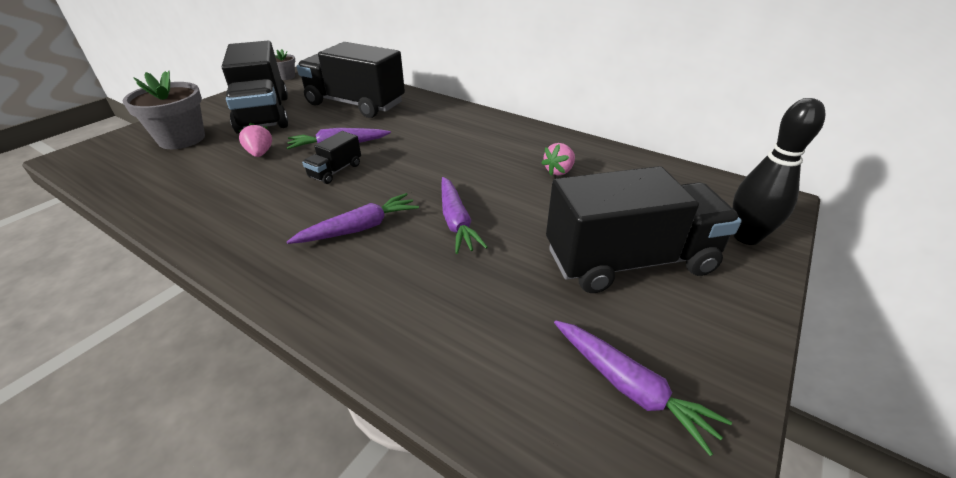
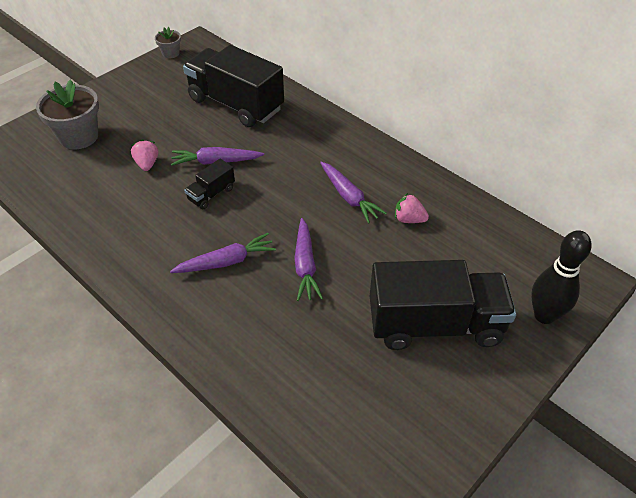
camera: 10 degrees right, 10 degrees up
(264, 114) = (149, 110): black truck -> none
(559, 171) = (409, 219): pink strawberry -> pink strawberry turned 60 degrees clockwise
(630, 387) = (394, 426): purple carrot -> purple carrot (349, 197)

